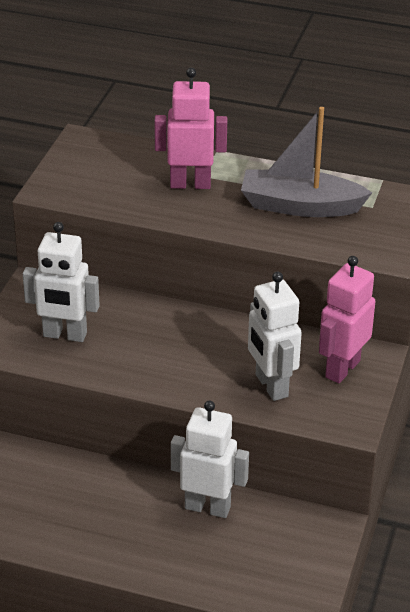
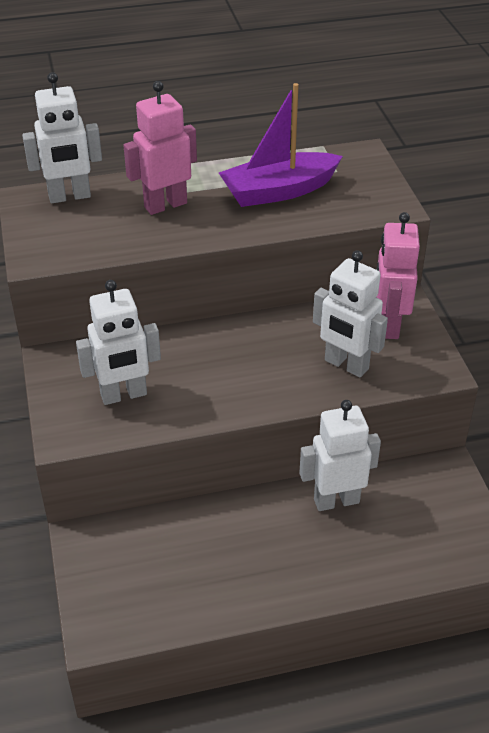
camera: 30 degrees left, 5 degrees up
(118, 150) = (69, 197): none -> white robot
(300, 206) = (278, 191): grey boat -> purple boat

